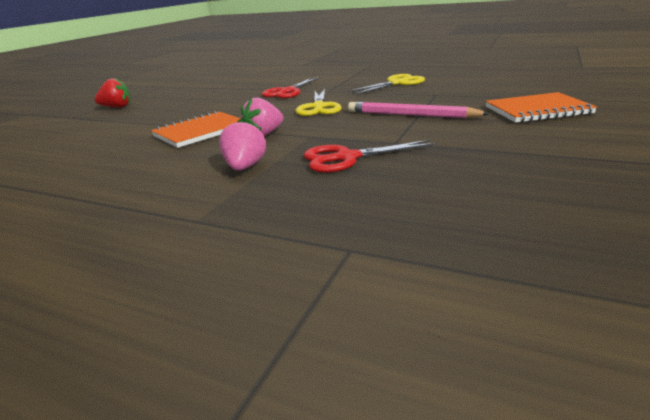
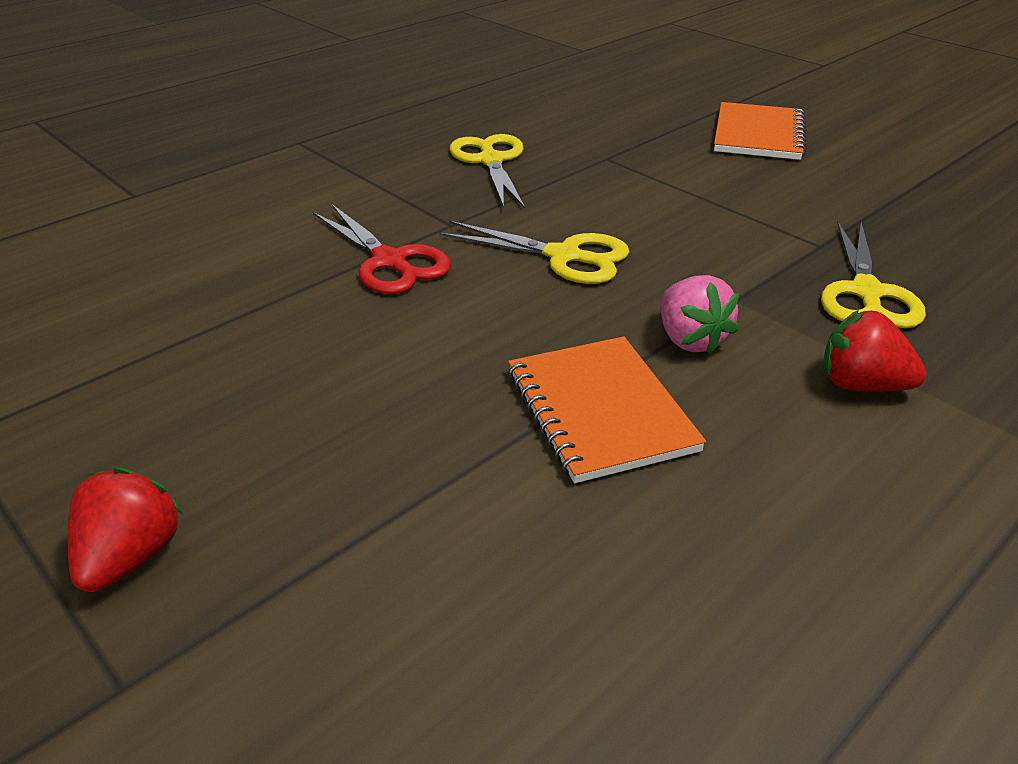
camera: 70 degrees left, 10 degrees up
(245, 167) = (861, 385): pink strawberry -> red strawberry
(347, 158) = (866, 292): red scissors -> yellow scissors
(411, 115) = (699, 202): pink pencil -> none

